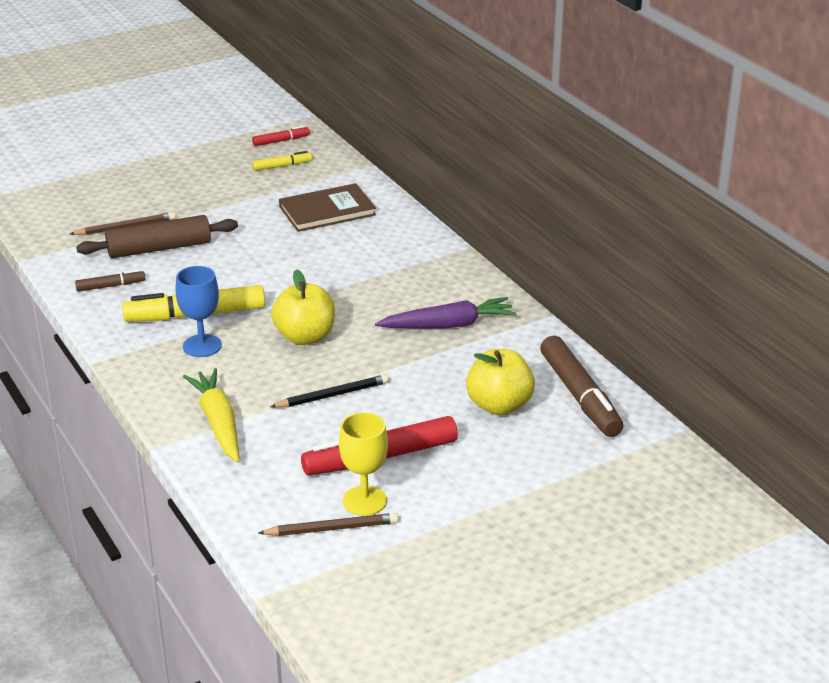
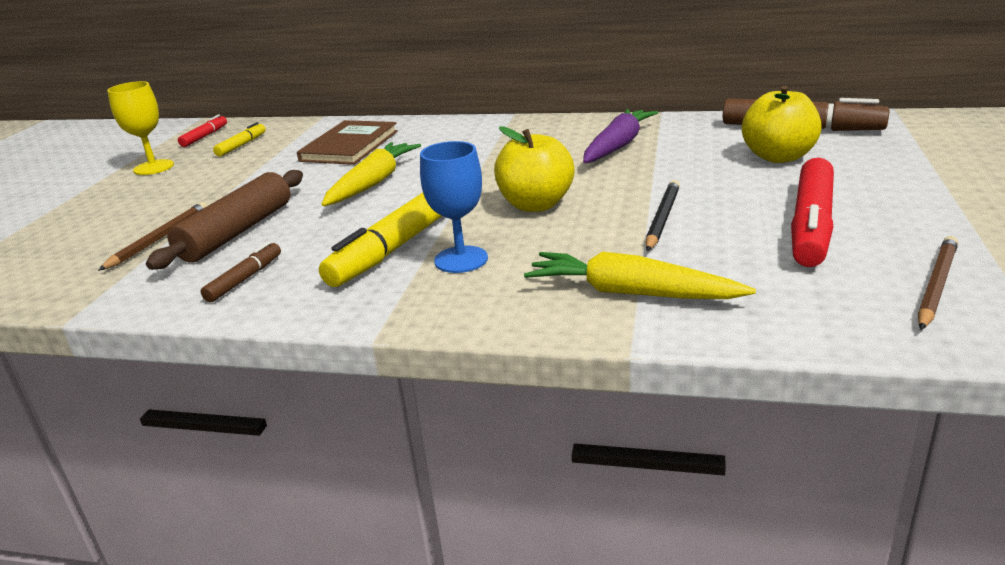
camera: 45 degrees left, 5 degrees down
(275, 256) = (373, 183): none -> yellow carrot
(364, 501) = (891, 253): yellow goblet -> yellow goblet (153, 167)

